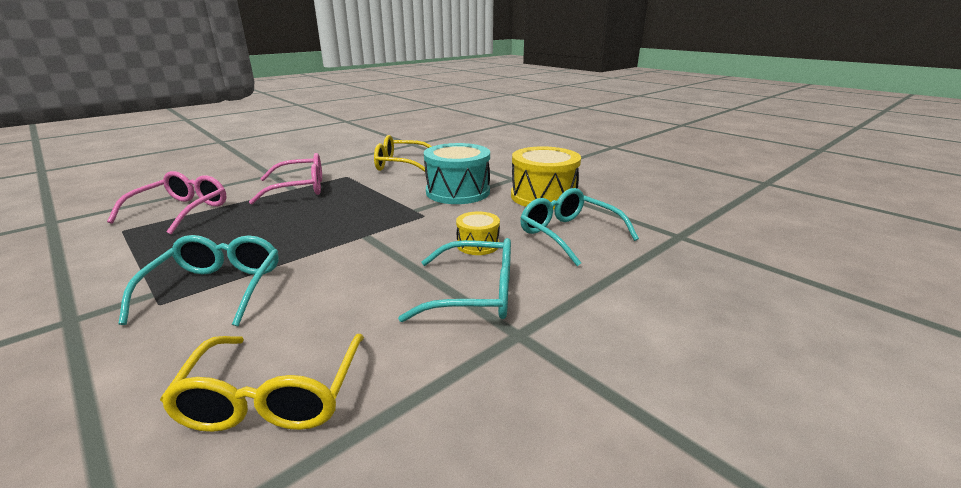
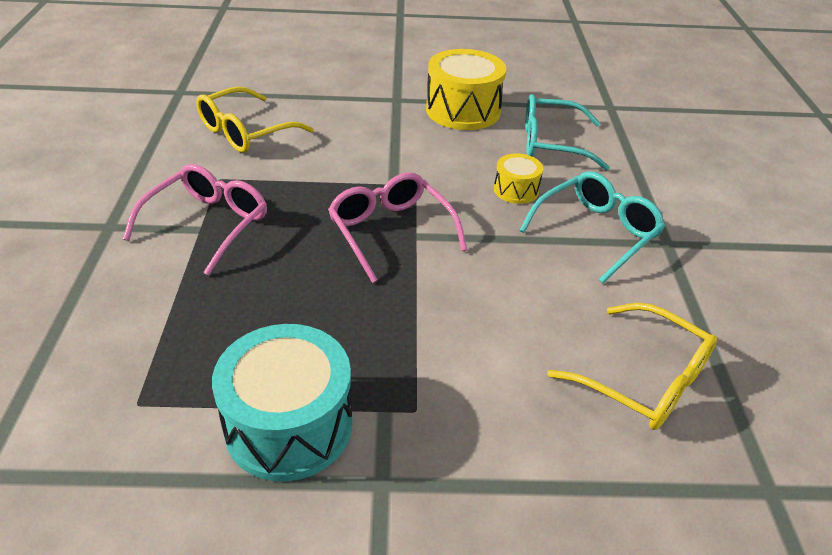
camera: 50 degrees left, 15 degrees up
(180, 211) = (141, 338): pink glasses -> pink glasses (391, 232)
(215, 289) = (427, 365): turquoise glasses -> none
(458, 192) = (384, 141): turquoise drum -> turquoise drum (289, 425)

